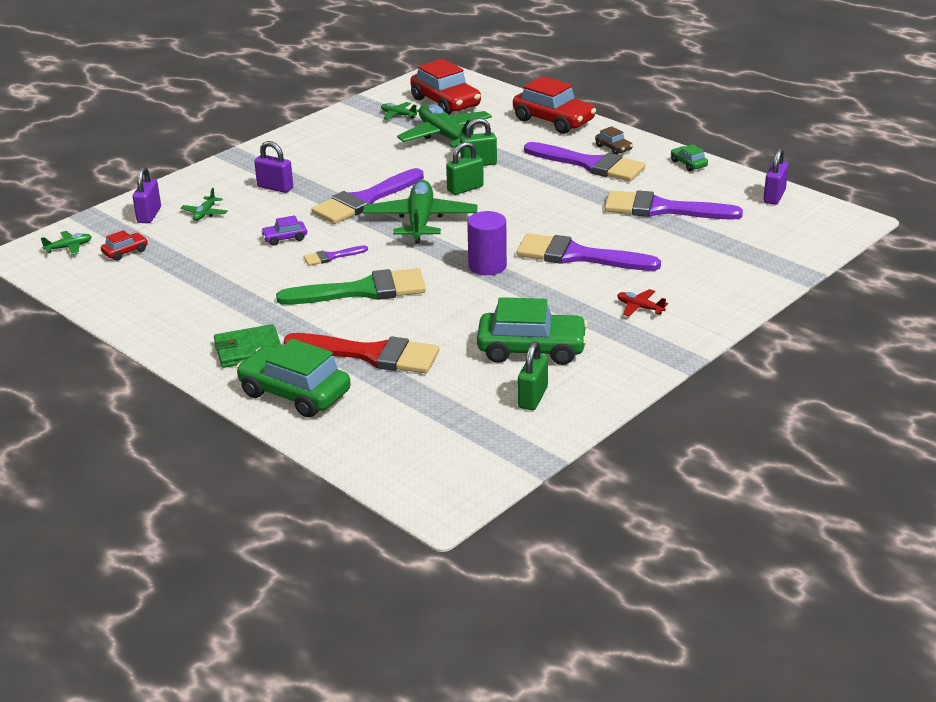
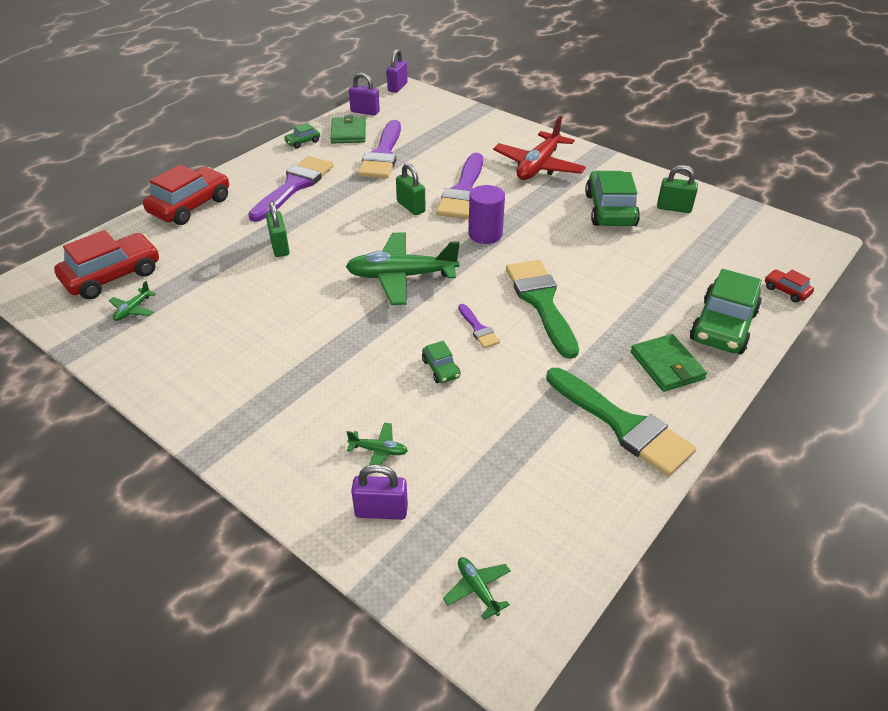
camera: 95 degrees left, 10 degrees up
(125, 252) = (484, 515): red car -> red car (786, 291)
(185, 317) = (622, 424): none -> green brush
(275, 187) = (313, 393): purple padlock -> purple padlock (397, 87)
(285, 238) = (441, 368): purple car -> green car
(365, 200) = (353, 317): purple brush -> none
(371, 354) = (646, 288): red brush -> none
(446, 137) = (208, 271): green plane -> none
(465, 189) = (334, 252): green padlock -> green padlock (411, 207)
(613, 148) = (263, 175): brown car -> none
(640, 308) = (538, 166): red plane -> red plane, size x2.31
(715, 188) = (348, 133): none -> green wallet

